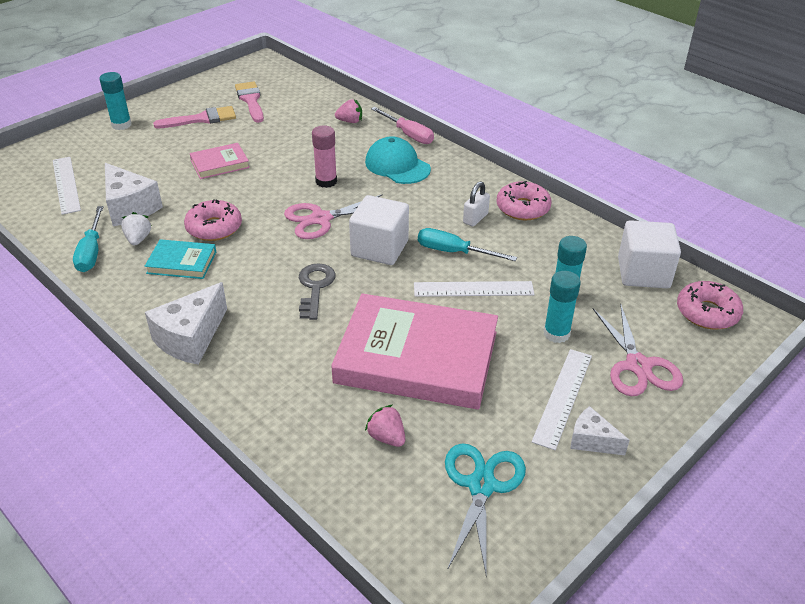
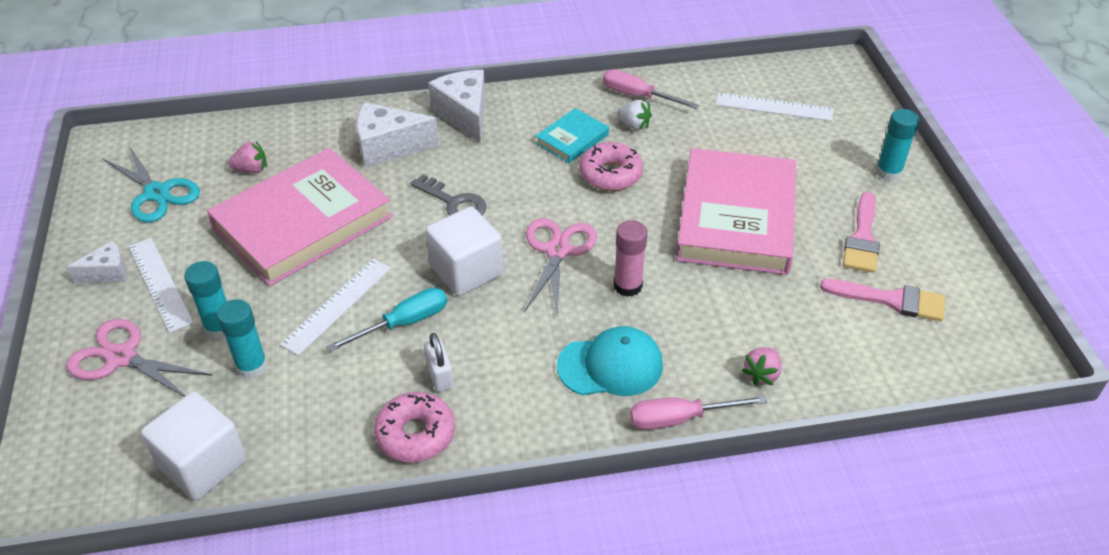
camera: 125 degrees right, 5 degrees up
(91, 252) = (638, 96): turquoise screwdriver -> pink screwdriver
(130, 207) = (695, 134): white cheese -> white cheese (388, 147)
(220, 164) = (736, 218): pink book -> pink book, size x2.19
(707, 312) = (97, 471): pink donut -> none

